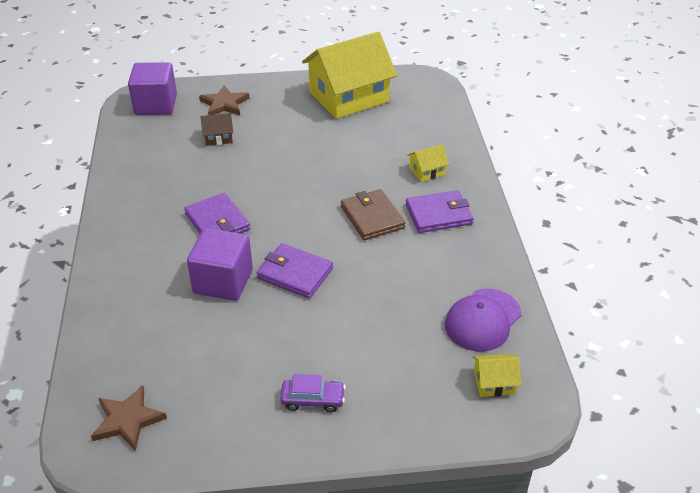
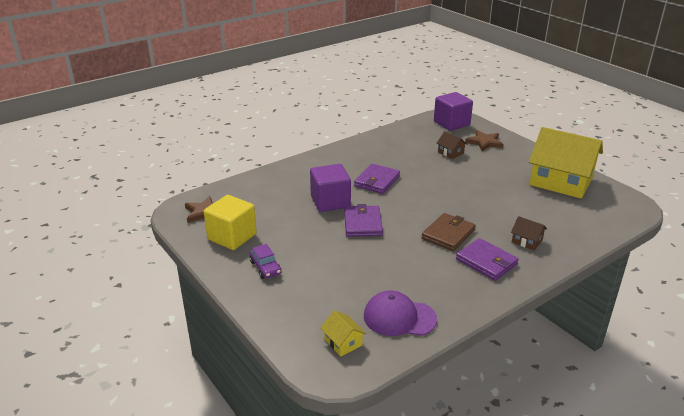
camera: 60 degrees right, 10 degrees down
(216, 410) = (232, 237): none -> yellow cube
(427, 171) = (527, 241): yellow house -> brown house

